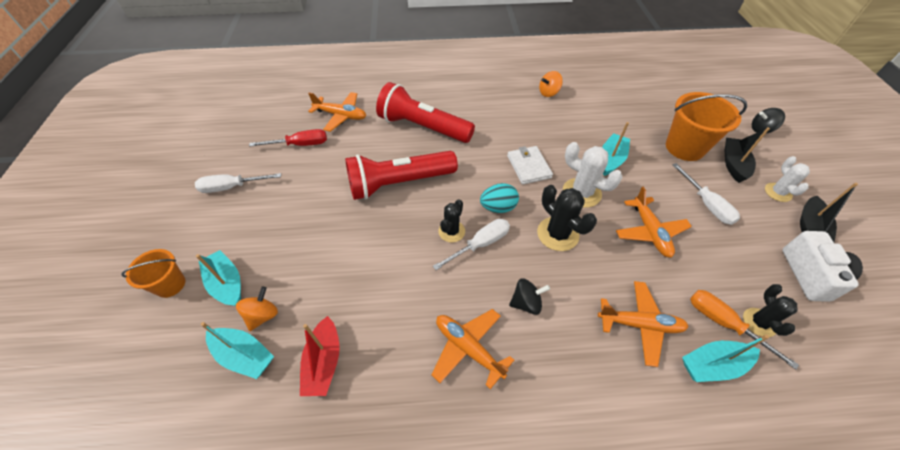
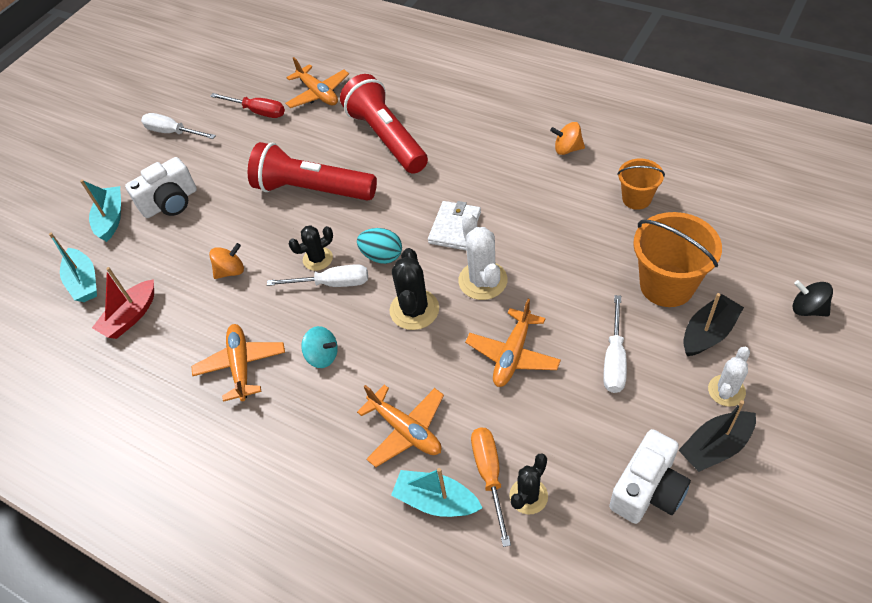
camera: 40 degrees right, 0 degrees up
(170, 285) = (74, 200): orange bucket -> orange bucket (636, 199)
(262, 315) = (117, 257): orange spinning top -> orange spinning top (231, 271)
(279, 244) = (170, 202): none -> white camera
(526, 303) = (322, 356): black spinning top -> turquoise spinning top
(611, 160) = (556, 260): turquoise boat -> none

